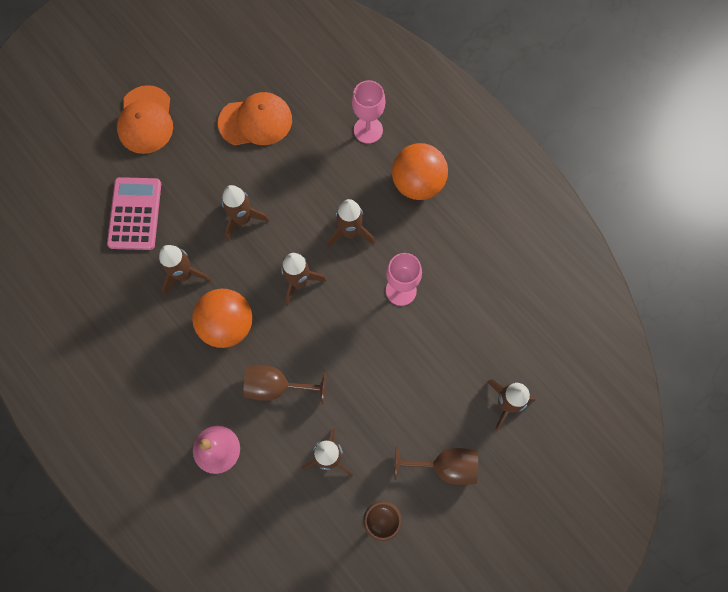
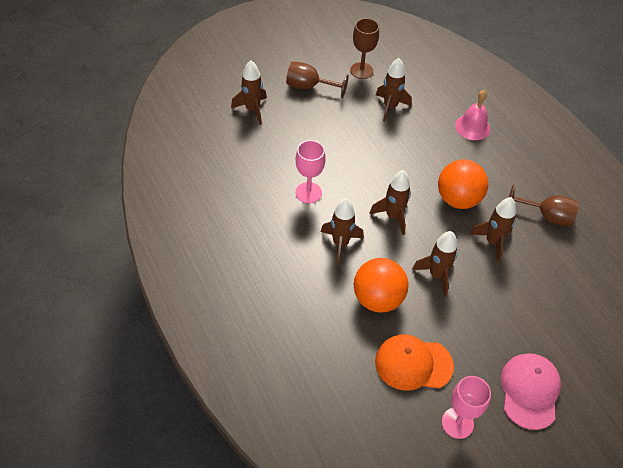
camera: 170 degrees left, 20 degrees down
(135, 214) = (538, 301): pink calculator -> none
(146, 120) = (529, 391): orange cap -> pink cap
(276, 386) = (422, 153): brown goblet -> brown goblet (546, 216)
(368, 130) = (300, 329): pink goblet -> pink goblet (457, 423)
(418, 183) = (267, 270): orange ball -> orange ball (377, 299)

